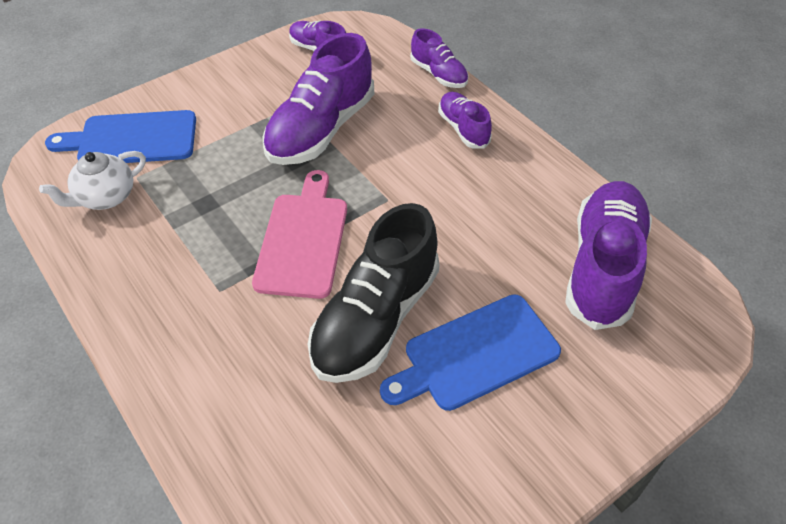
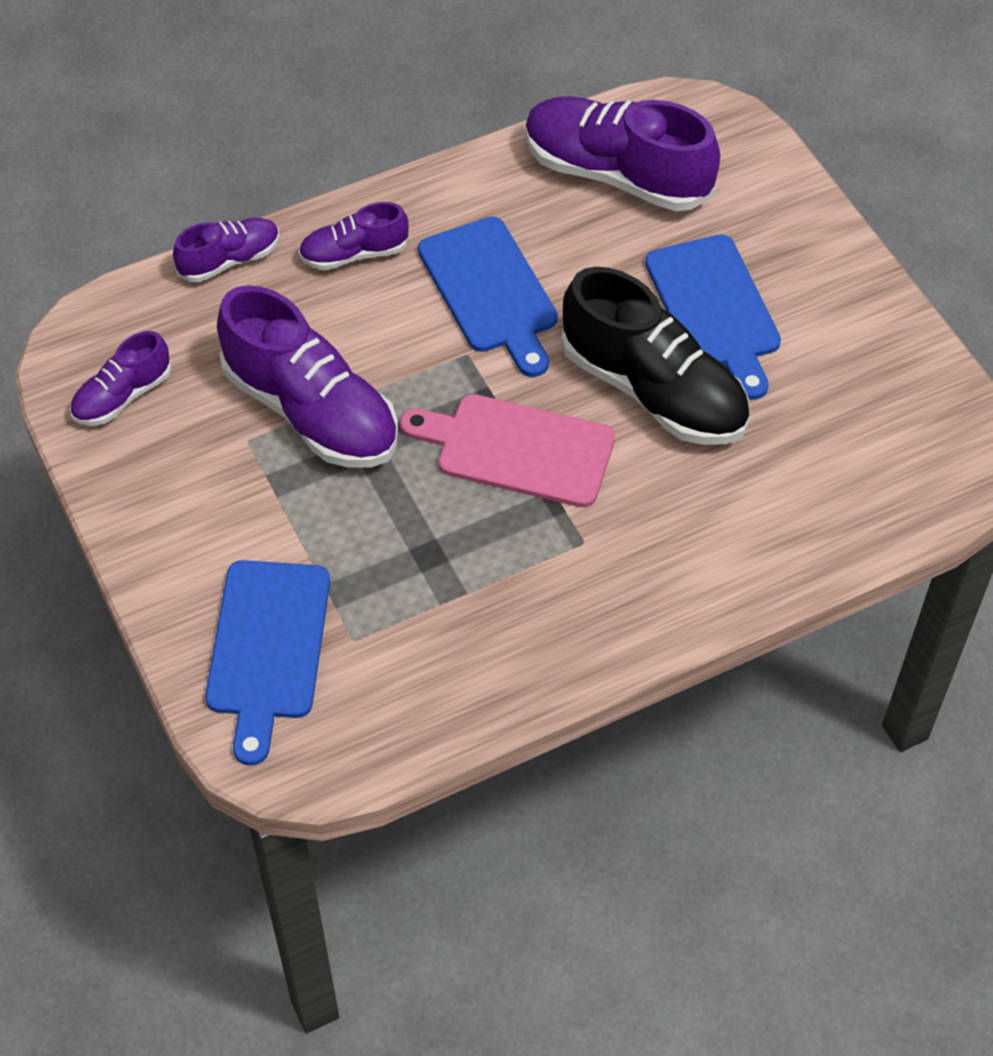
camera: 80 degrees left, 5 degrees up
(105, 197) = (387, 677): white teapot -> none
(451, 204) = (490, 291): none -> blue cutting board

